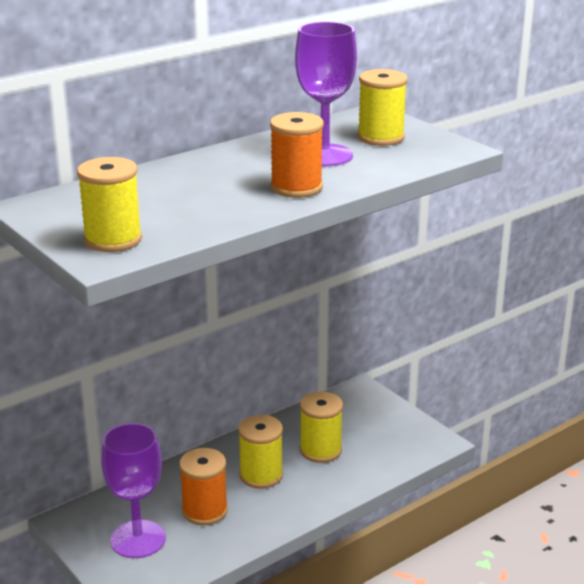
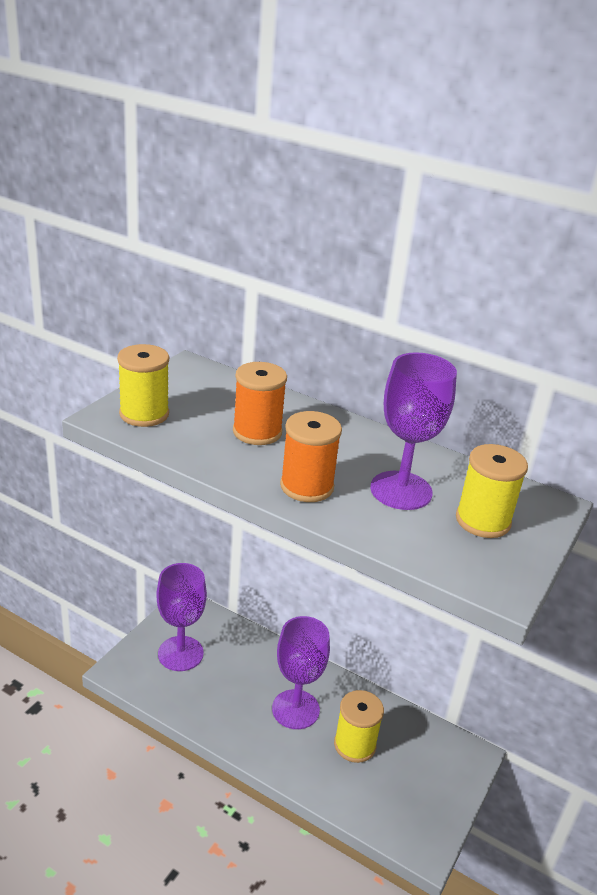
camera: 65 degrees right, 5 degrees up
(205, 511) = (231, 684): orange spool -> orange spool (257, 432)
(261, 475) = (295, 709): yellow spool -> purple goblet

